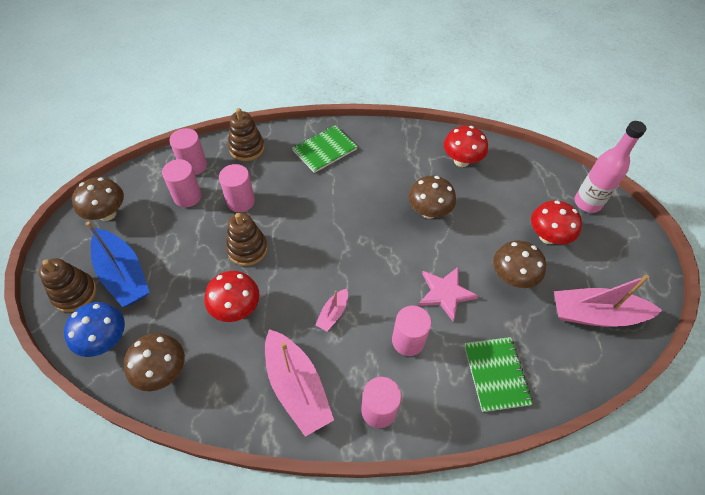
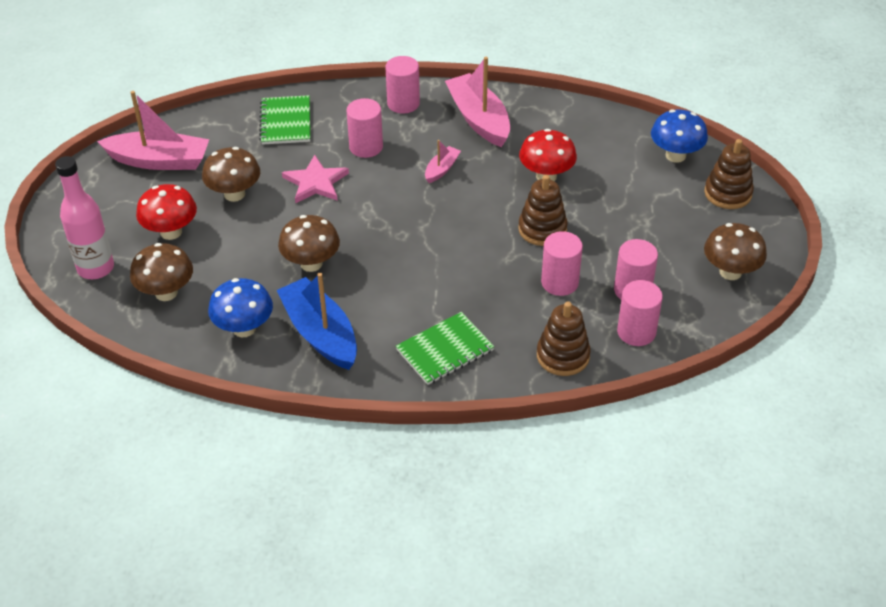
camera: 175 degrees left, 10 degrees down
(123, 275) = (681, 208): blue boat -> blue boat (320, 333)
(163, 371) = (609, 132): brown mushroom -> brown mushroom (166, 292)
(461, 161) = (244, 328): red mushroom -> blue mushroom

